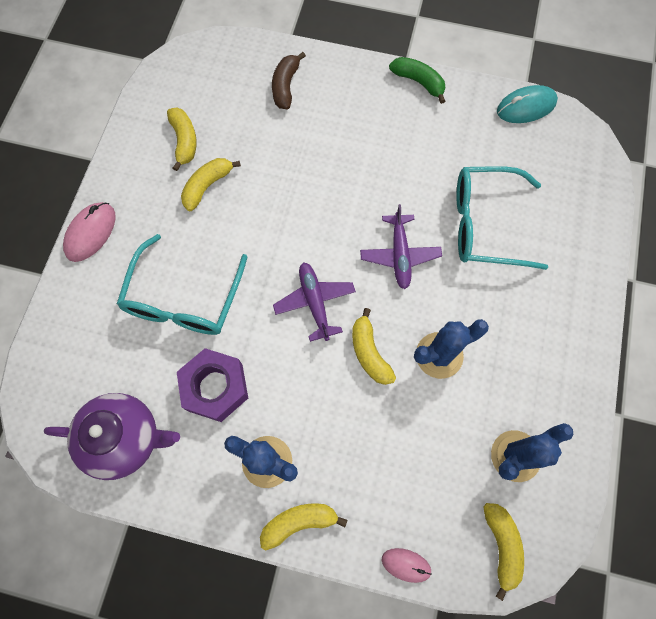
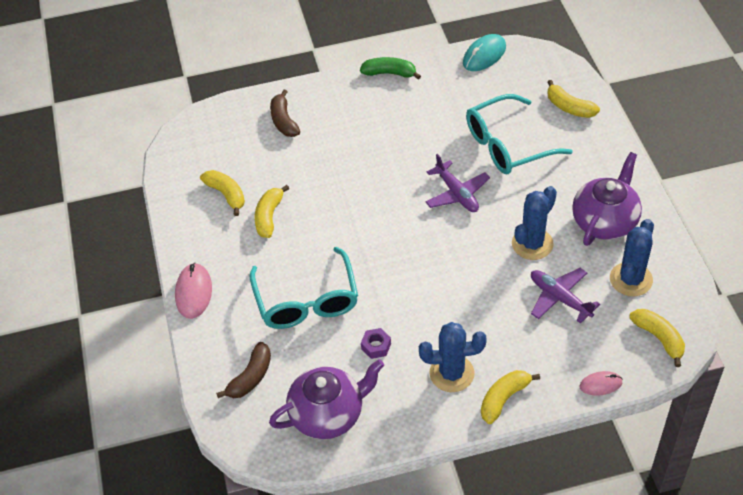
camera: 25 degrees left, 20 degrees down
(83, 355) = (251, 377): none -> brown banana
(215, 387) = (376, 346): purple nut -> purple nut, size x0.48
(314, 302) = (413, 254): purple plane -> purple plane (559, 298)
(369, 353) = (479, 267): yellow banana -> yellow banana (569, 107)
(531, 370) = (605, 221): none -> purple teapot

